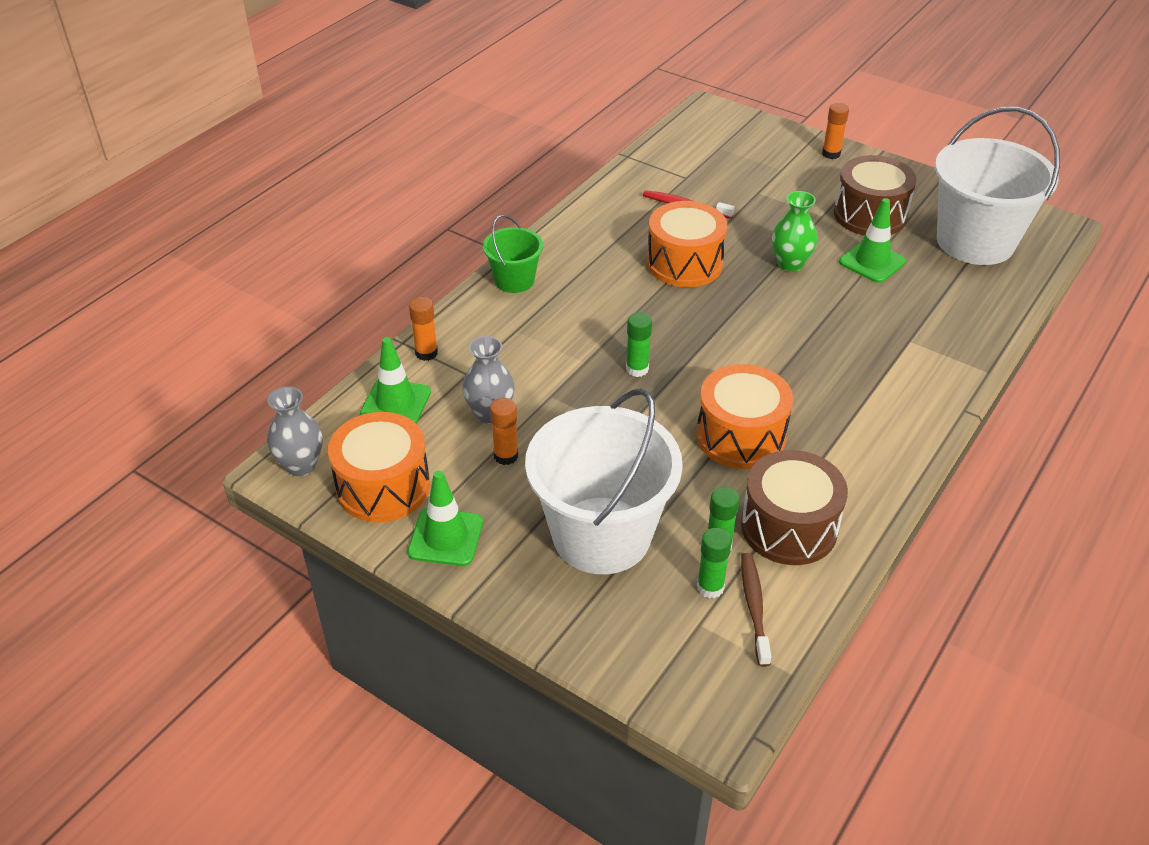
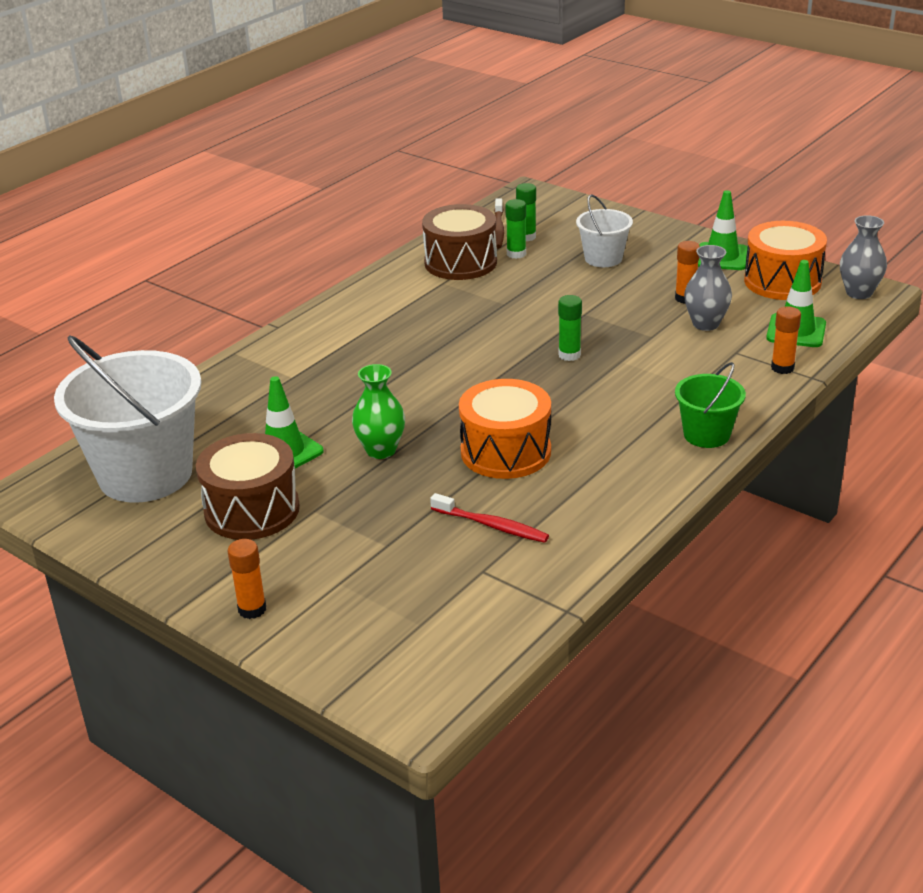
camera: 175 degrees left, 10 degrees down
(601, 535) = (603, 258): white bucket -> white bucket, size x0.50
(740, 436) = (482, 310): orange drum -> none

